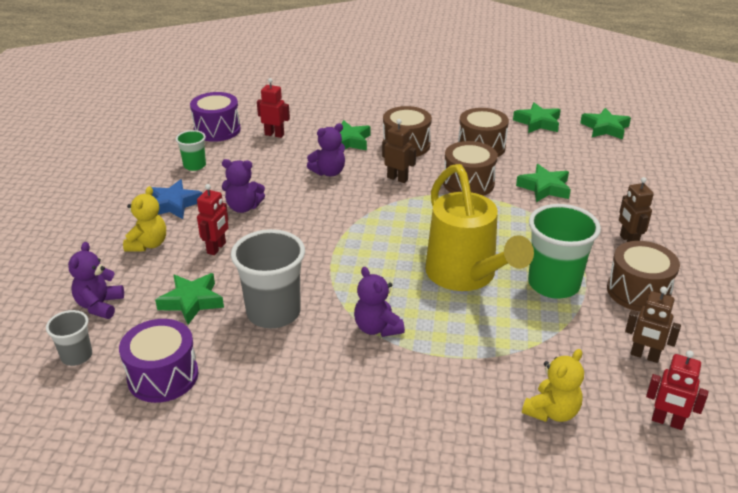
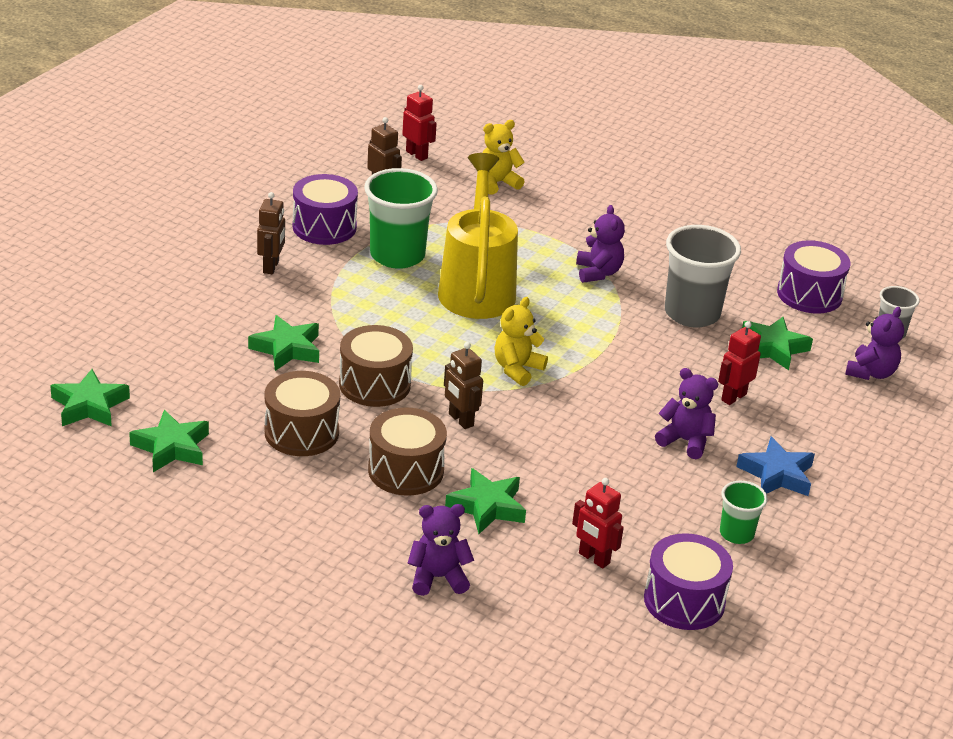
camera: 160 degrees left, 0 degrees up
(148, 244) = (815, 426): yellow teddy bear -> yellow teddy bear (517, 369)
(329, 172) = (547, 459): purple teddy bear -> purple teddy bear (438, 578)
(638, 291) = (324, 227): brown drum -> purple drum

